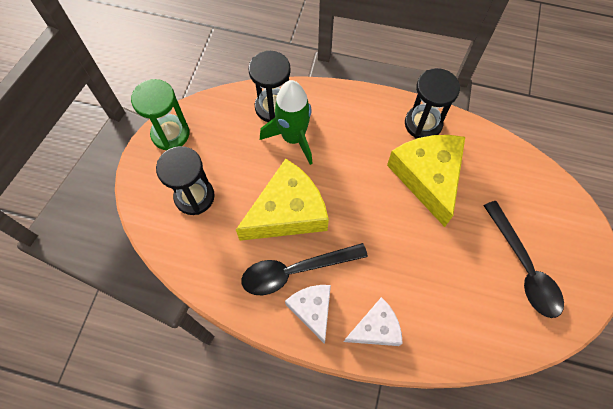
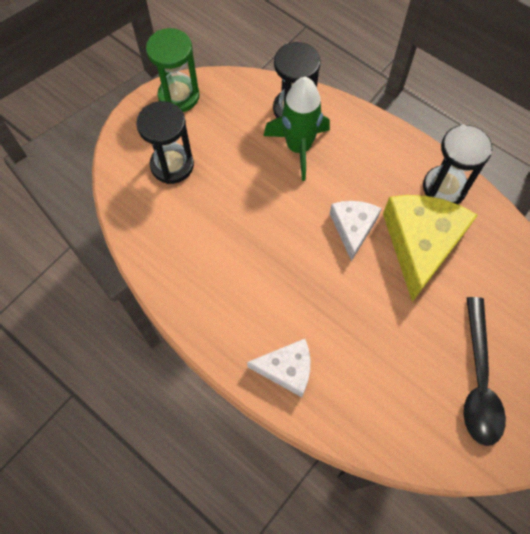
camera: 25 degrees right, 0 degrees up
(288, 212) = (256, 218): yellow cheese -> none
(295, 271) = (234, 278): black spoon -> none
(312, 310) = (232, 323): white cheese -> white cheese (353, 228)

